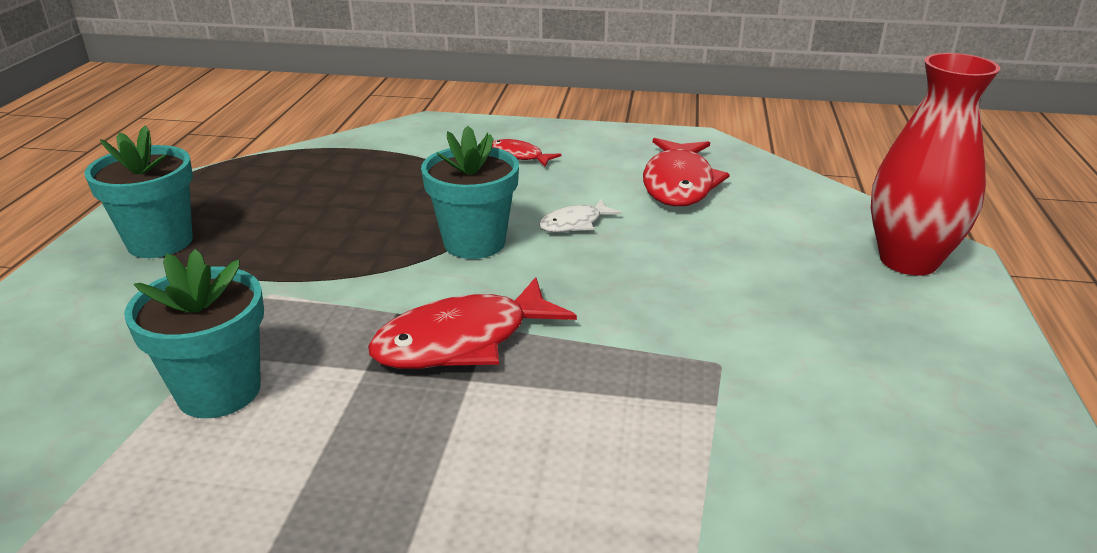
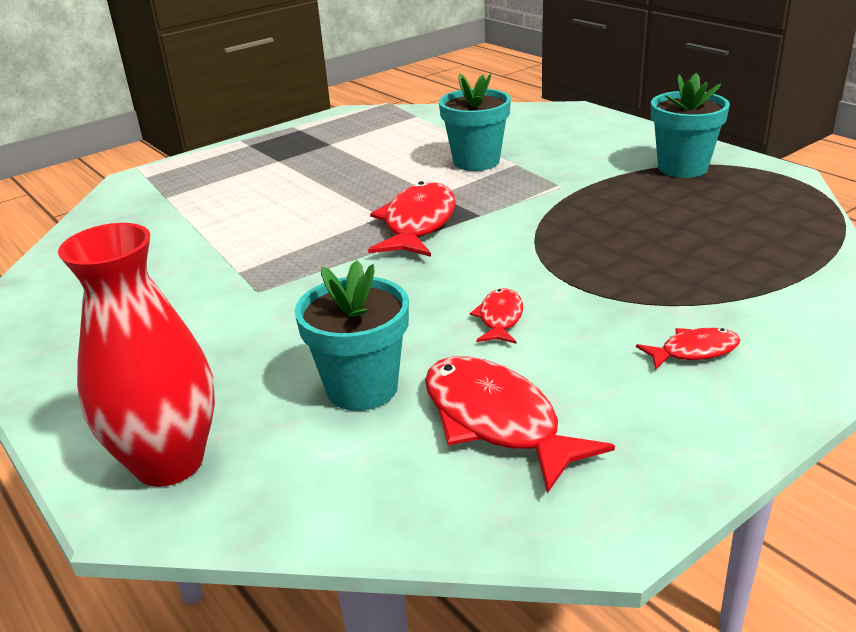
camera: 135 degrees right, 0 degrees up
(474, 243) = (531, 264): turquoise flower pot -> turquoise flower pot (362, 388)
(574, 223) = (500, 318): white fish -> red fish

